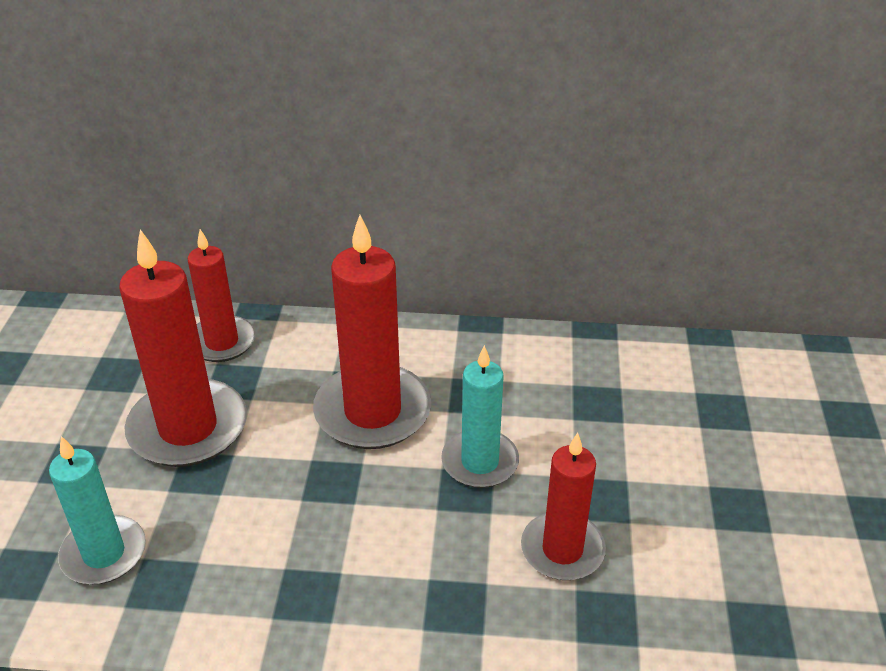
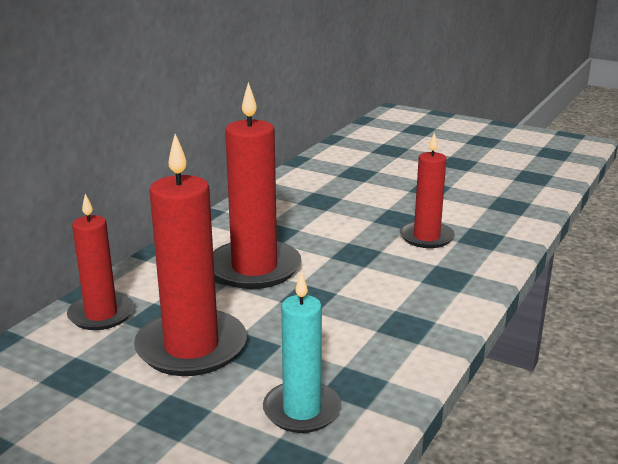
camera: 65 degrees left, 15 degrees down
(480, 462) = (337, 244): turquoise candle -> none

